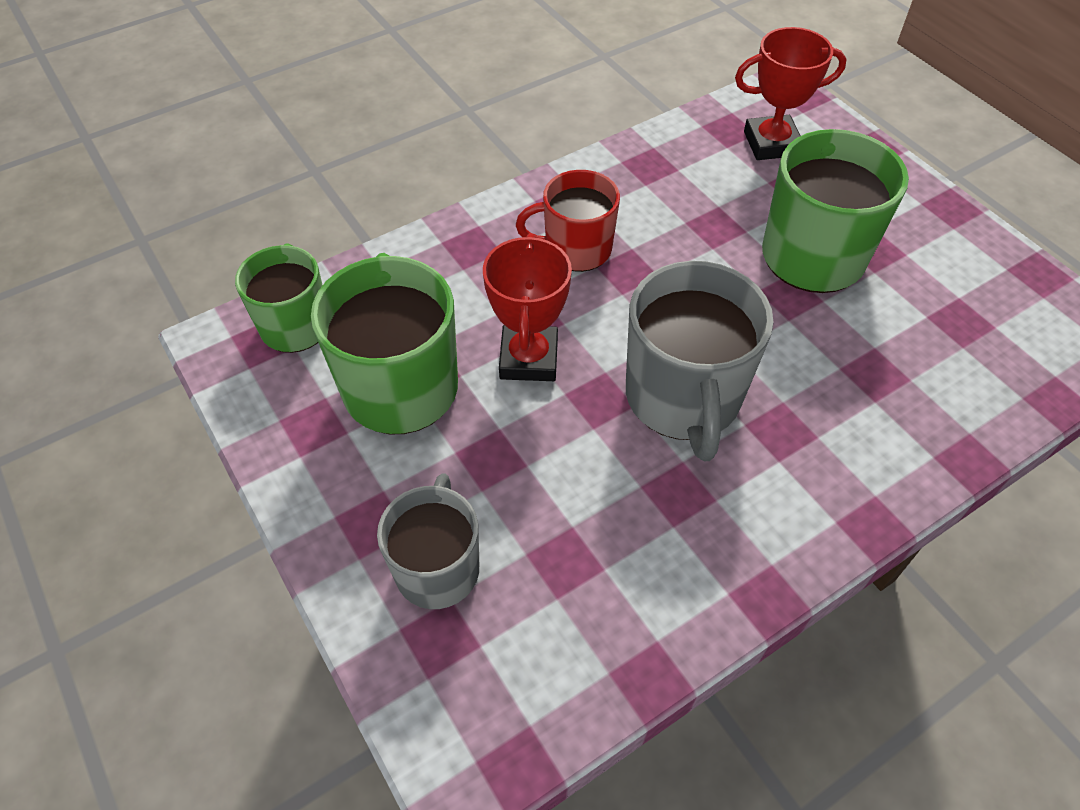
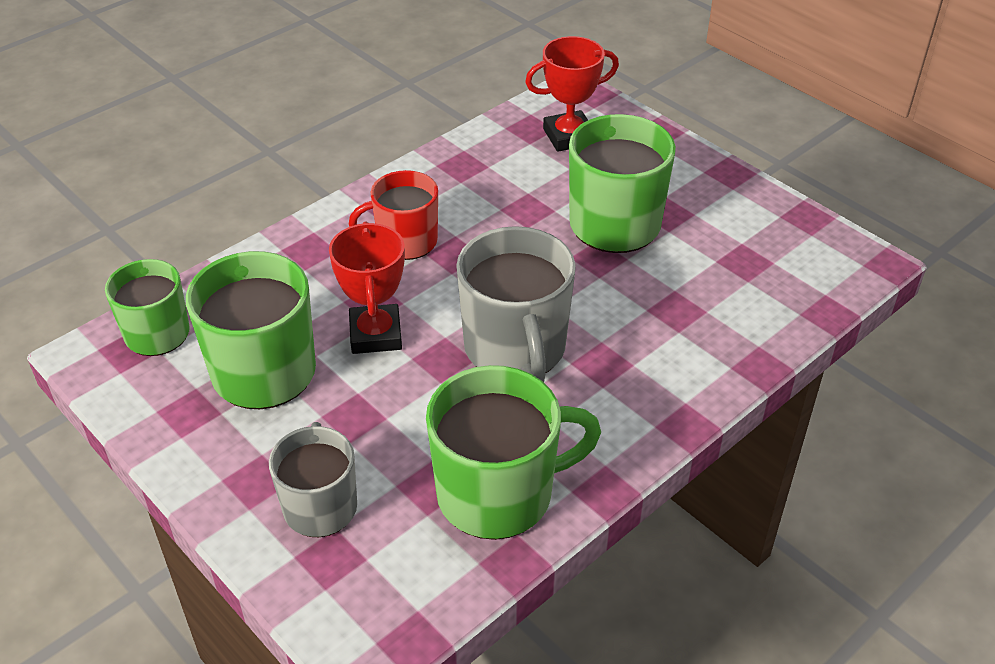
camera: 10 degrees left, 10 degrees down
(642, 583) = (498, 493): none -> green mug

